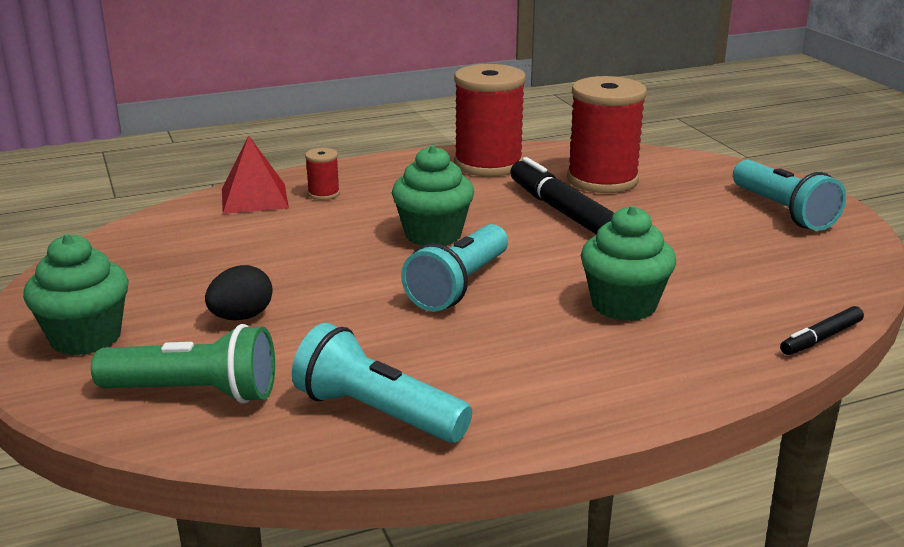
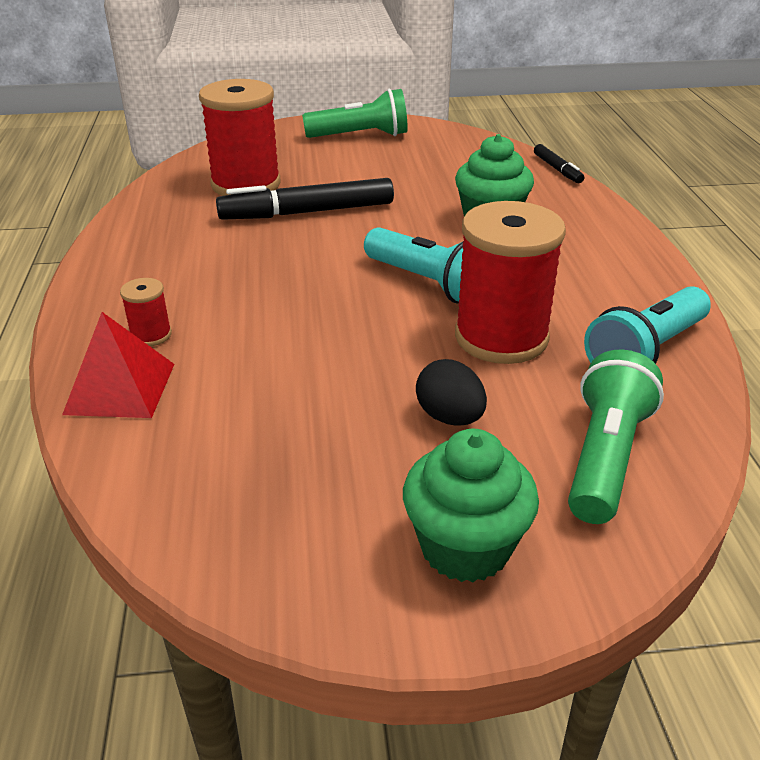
camera: 75 degrees left, 10 degrees up
(433, 235) = (311, 281): green cupcake -> none
(488, 164) = (157, 228): red spool -> red spool (501, 337)
(783, 211) = (360, 136): turquoise flashlight -> green flashlight

